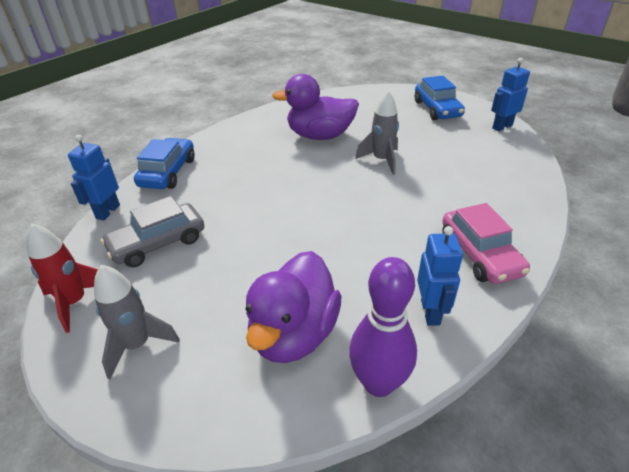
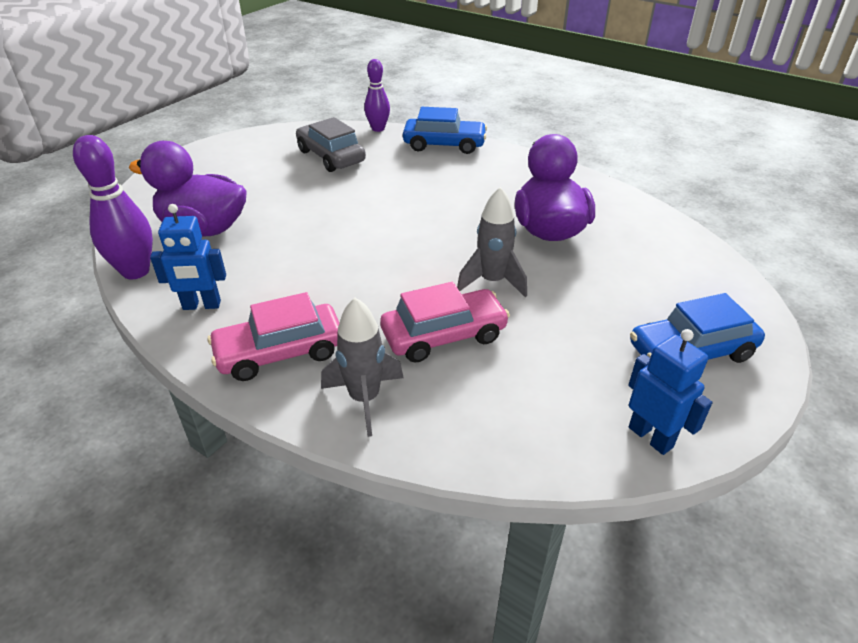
camera: 85 degrees right, 0 degrees up
(75, 302) = (268, 137): red rocket -> none
(108, 212) = (378, 129): blue robot -> purple bowling pin
(137, 345) = (218, 166): grey rocket -> grey rocket (364, 399)
(442, 181) = (444, 335): none -> pink car

